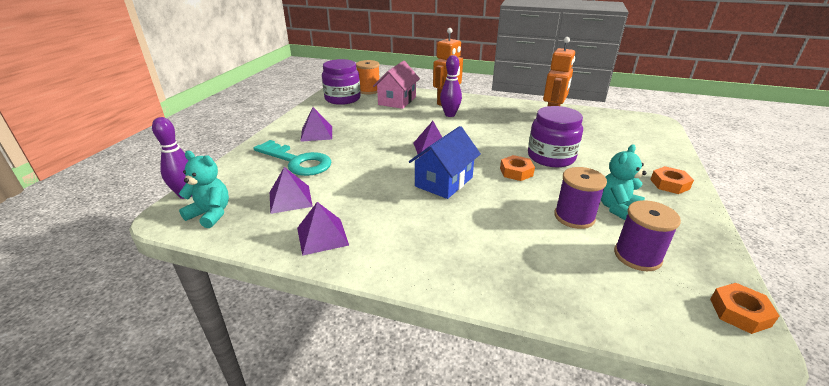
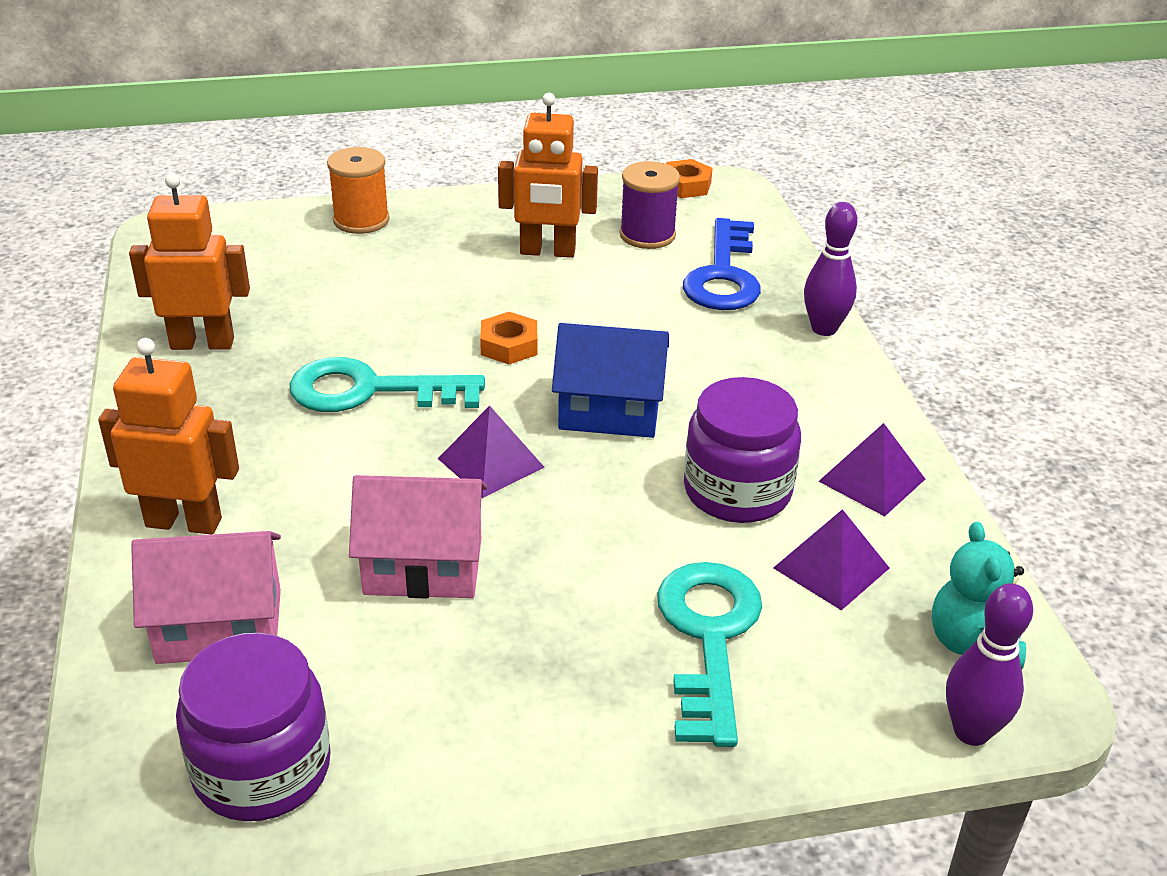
camera: 120 degrees left, 5 degrees up
(316, 133) = (553, 686): purple pyramid -> none
(369, 90) = (145, 738): orange spool -> orange spool (361, 220)
(389, 127) = (423, 566): none -> pink house
(450, 114) = (278, 490): purple bowling pin -> purple bowling pin (824, 329)
(499, 137) = (371, 390): none -> turquoise key
(551, 157) = (421, 320): purple jar -> purple jar (737, 491)
(566, 270) = (723, 275): none -> blue key
(574, 217) = (601, 280): purple spool -> none
(617, 208) = (547, 252): turquoise teddy bear -> orange robot
(669, 184) = (438, 217): orange nut -> none

